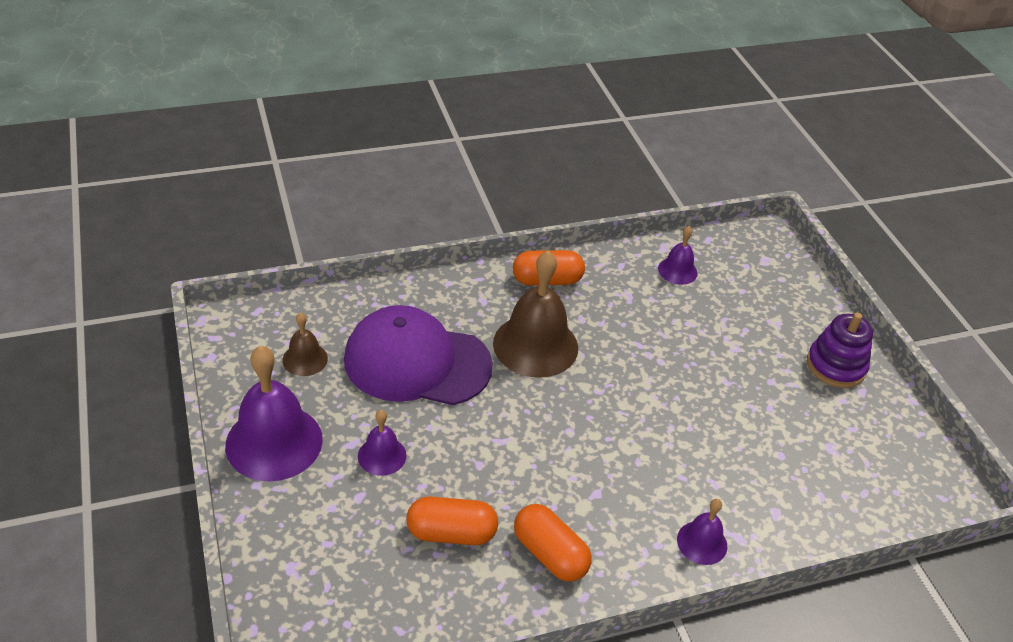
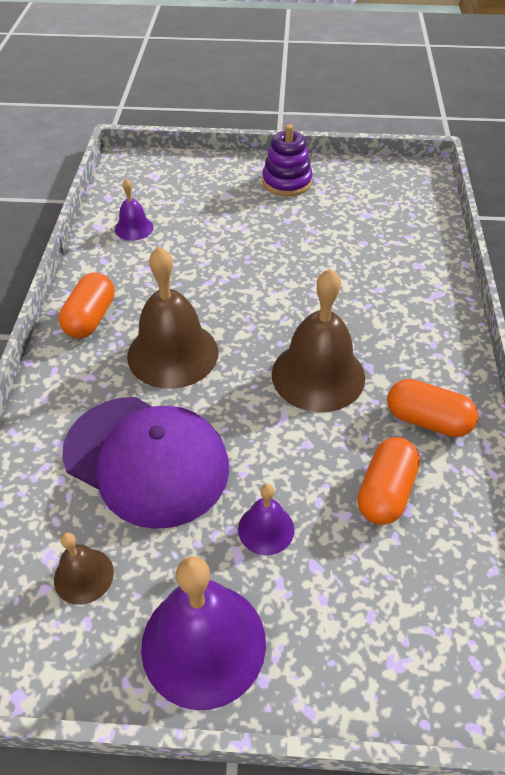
camera: 65 degrees left, 5 degrees up
(417, 362) = (146, 460): purple cap -> purple cap turned 90 degrees counterclockwise
(549, 554) = (427, 420): orange capsule -> orange capsule turned 45 degrees clockwise
(564, 455) = (318, 375): none -> brown bell
(702, 542) = (437, 316): purple bell -> none

